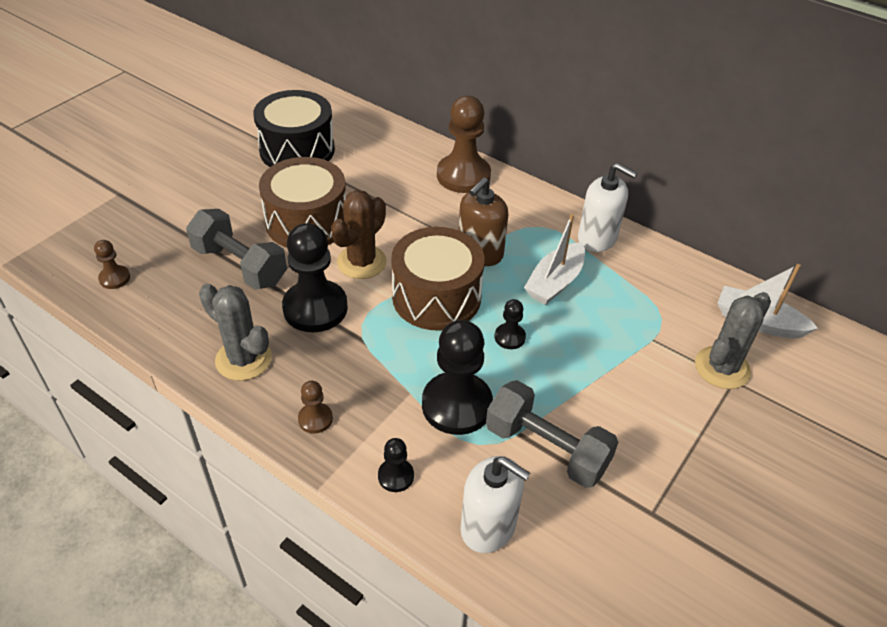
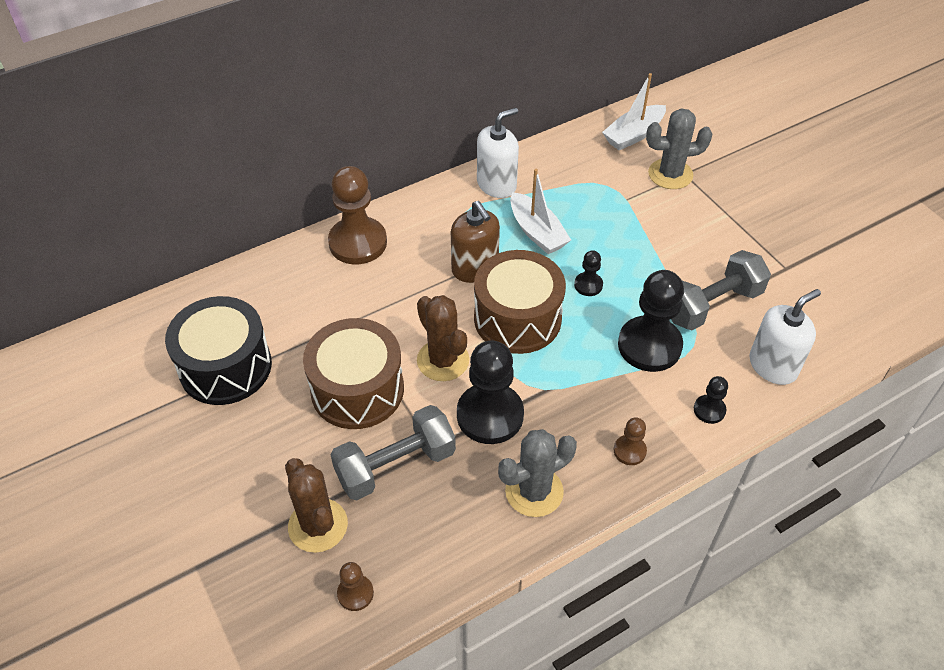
camera: 65 degrees left, 5 degrees up
(170, 240) = (318, 525): none -> brown cactus
(722, 368) = (670, 174): grey cactus -> grey cactus turned 75 degrees counterclockwise

